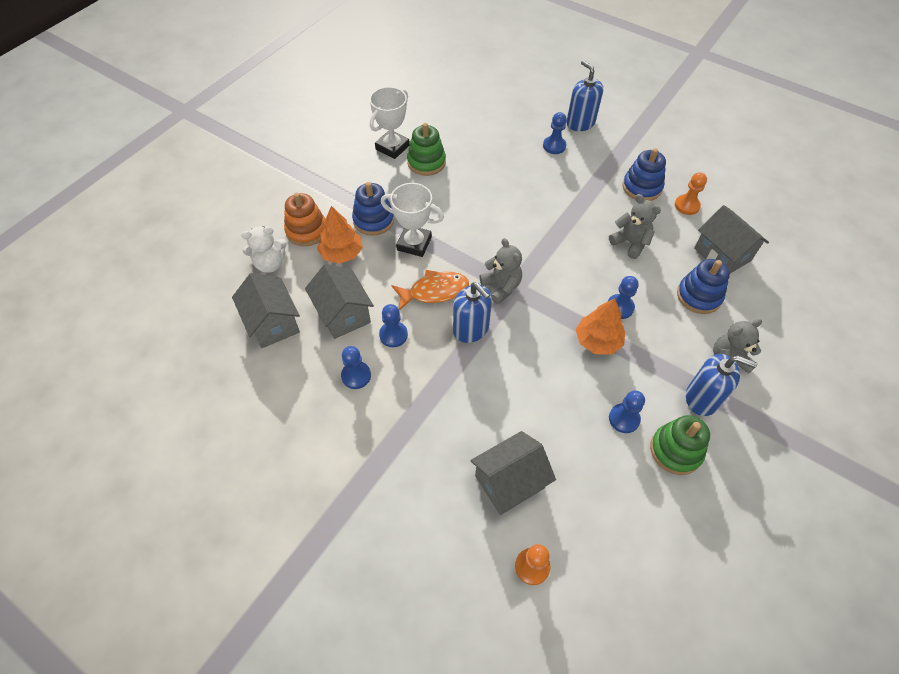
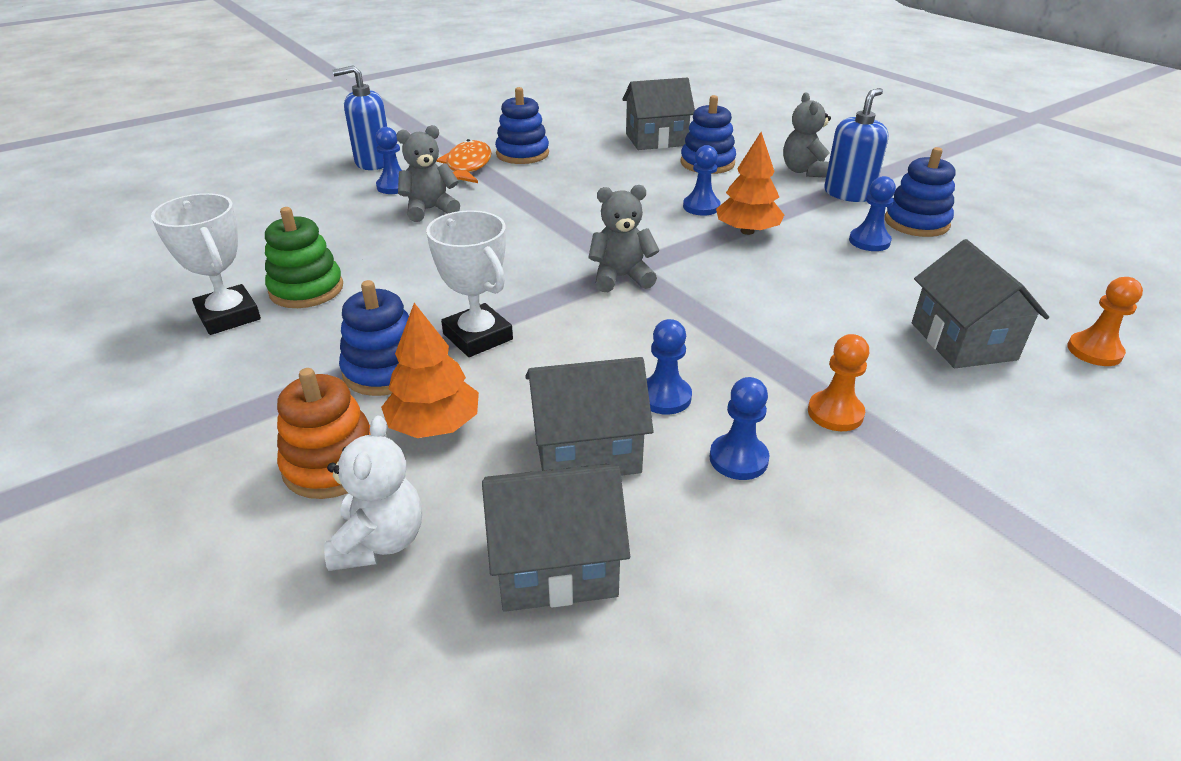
camera: 70 degrees left, 20 degrees down
(414, 243) = (478, 337): white trophy -> white trophy turned 75 degrees counterclockwise
(434, 291) = (594, 336): orange fish -> orange fish (467, 166)
(471, 329) = (687, 318): blue soap dispenser -> none
(630, 243) = (605, 179): grey teddy bear -> grey teddy bear (430, 210)
(675, 450) = (916, 222): green stacking toy -> blue stacking toy
(687, 205) = (572, 139): orange pawn -> orange pawn (835, 413)

